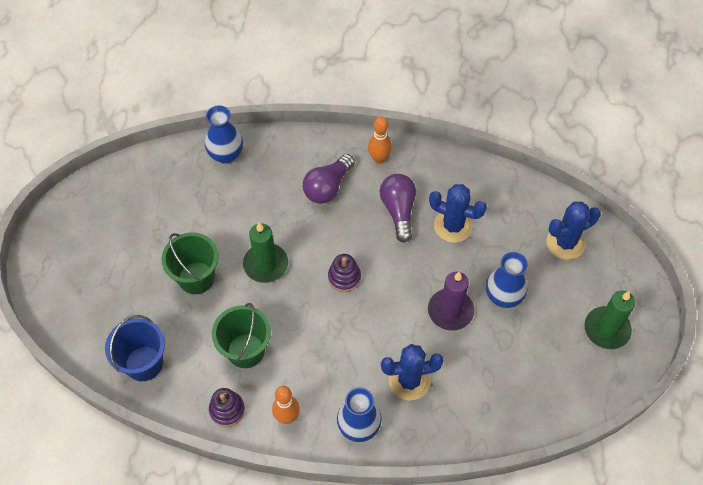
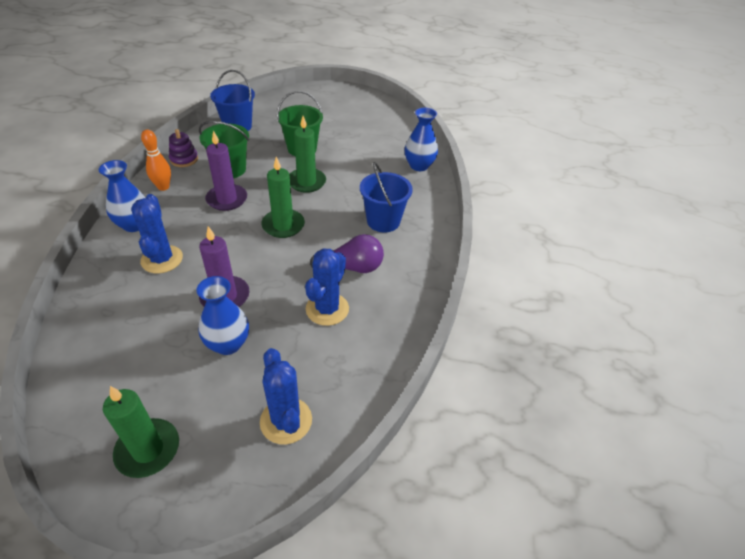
camera: 90 degrees right, 15 degrees down
(305, 341) = (227, 199): none -> purple candle
(328, 187) = (383, 221): purple light bulb -> blue bucket
(344, 277) = (283, 225): purple stacking toy -> green candle
(379, 158) = (416, 258): orange bowling pin -> none

